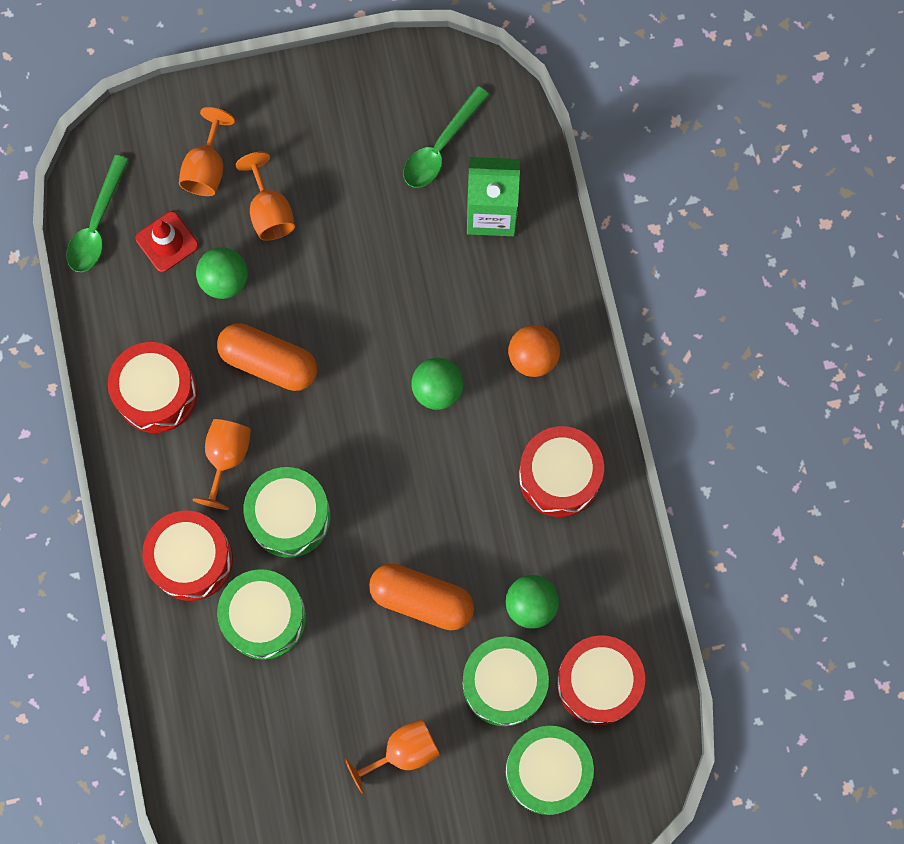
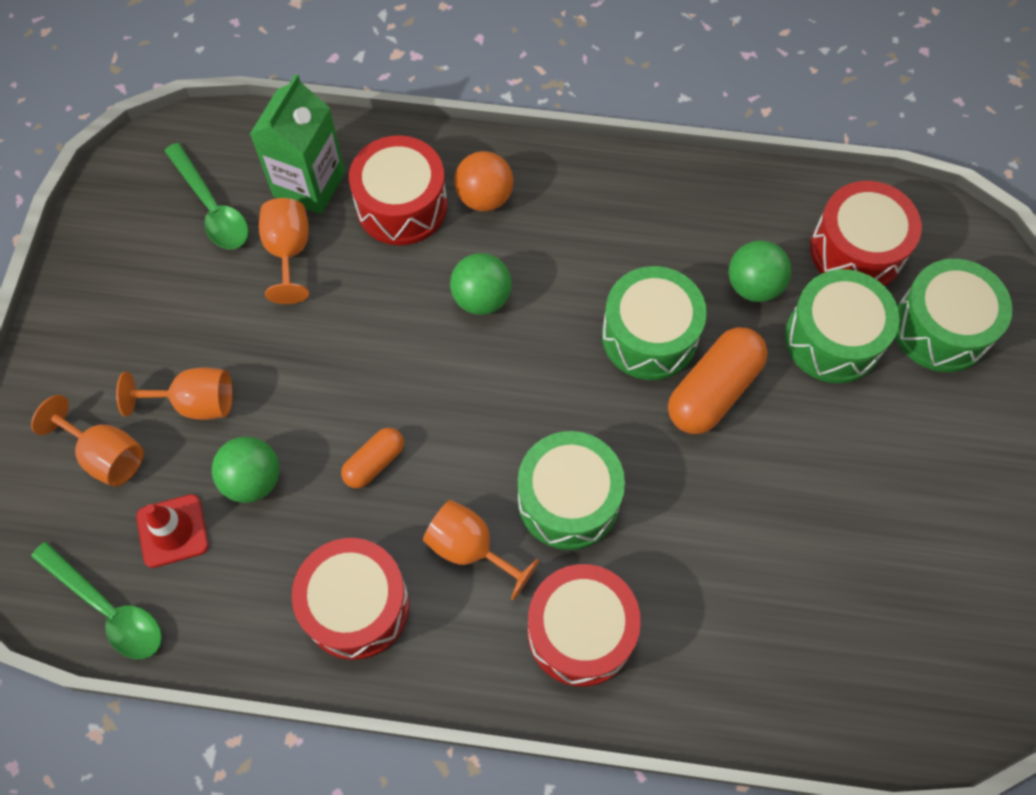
camera: 70 degrees left, 10 degrees down
(264, 617) = (680, 568): green drum -> green drum (649, 336)
(269, 362) = (374, 462): orange capsule -> orange capsule, size x0.56
(403, 752) = (883, 466): orange goblet -> orange goblet (289, 252)
(559, 476) = (623, 215): red drum -> red drum (401, 205)

